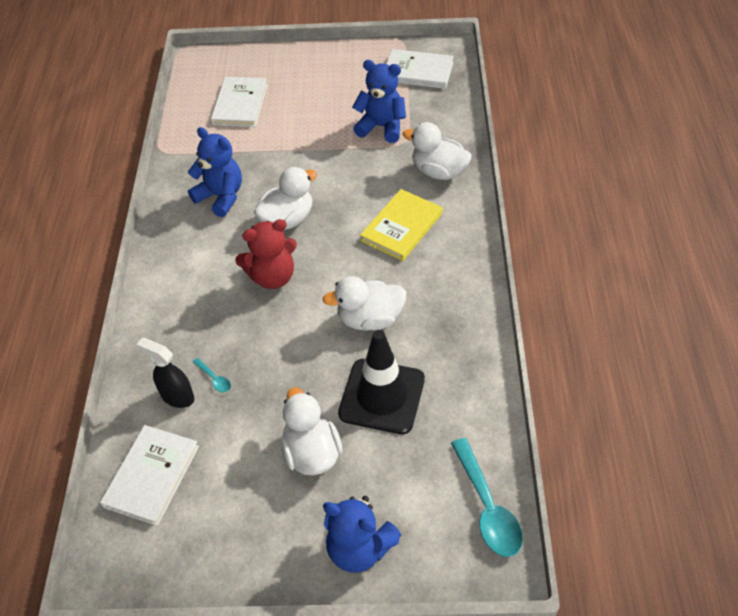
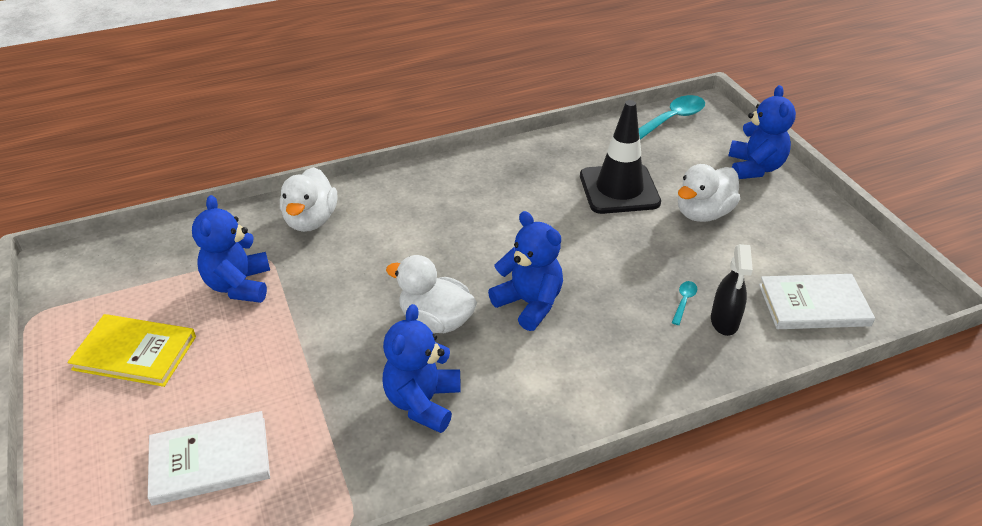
camera: 115 degrees left, 10 degrees down
(272, 276) = (529, 303): red teddy bear -> blue teddy bear
(370, 319) = (541, 217): white duck -> none
(402, 227) = (408, 227): yellow book -> yellow book (135, 353)
(418, 72) = (113, 281): white book -> none

